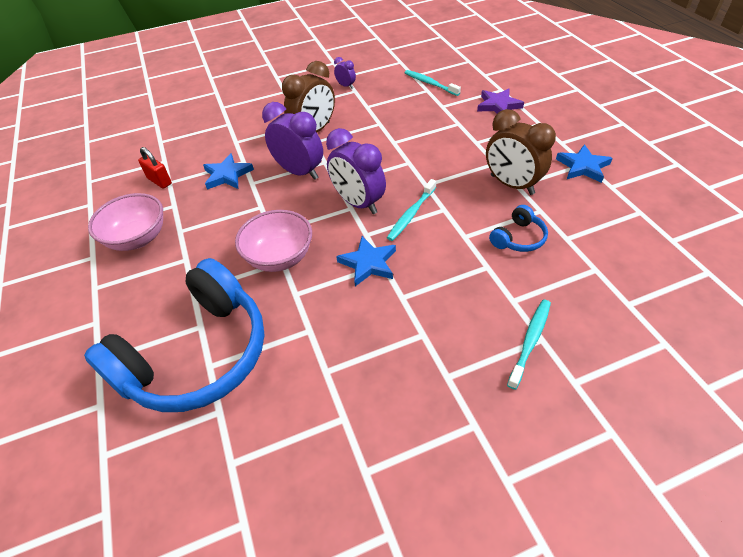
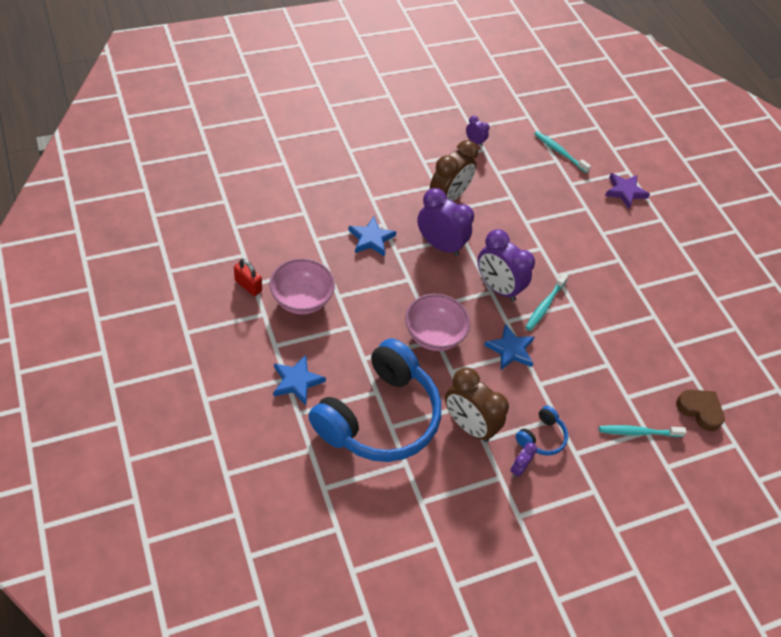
camera: 10 degrees left, 5 degrees up
(159, 181) = (306, 237): red padlock -> red padlock (248, 286)
(369, 404) = (518, 468): none -> purple clock
(511, 185) = (632, 286): brown clock -> brown clock (468, 425)
(518, 238) = (635, 341): blue headphones -> blue headphones (541, 437)
(530, 341) = (638, 432): turquoise toothbrush -> turquoise toothbrush turned 120 degrees counterclockwise
(583, 166) = (695, 275): blue star -> blue star (297, 381)
(609, 306) = (699, 410): none -> brown heart

